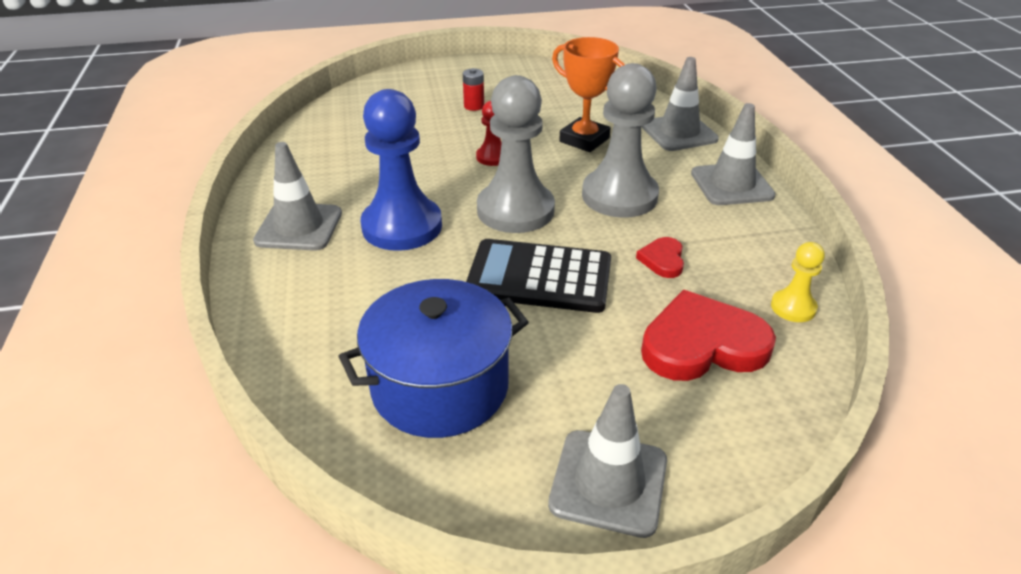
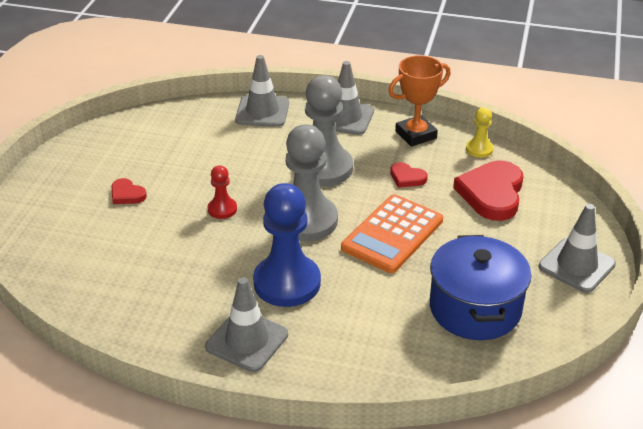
camera: 65 degrees left, 0 degrees up
(474, 106) = (127, 194): red battery -> red heart
(539, 277) = (392, 234): black calculator -> orange calculator
(584, 140) = (235, 156): orange trophy -> orange trophy (416, 135)

